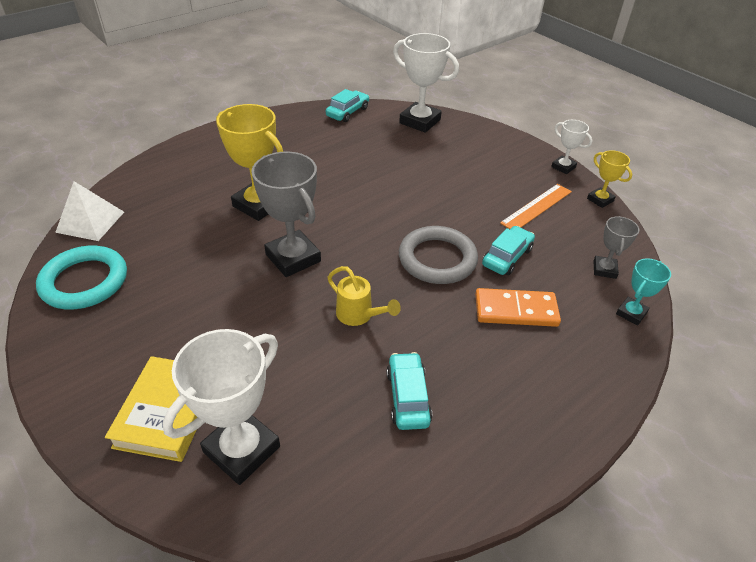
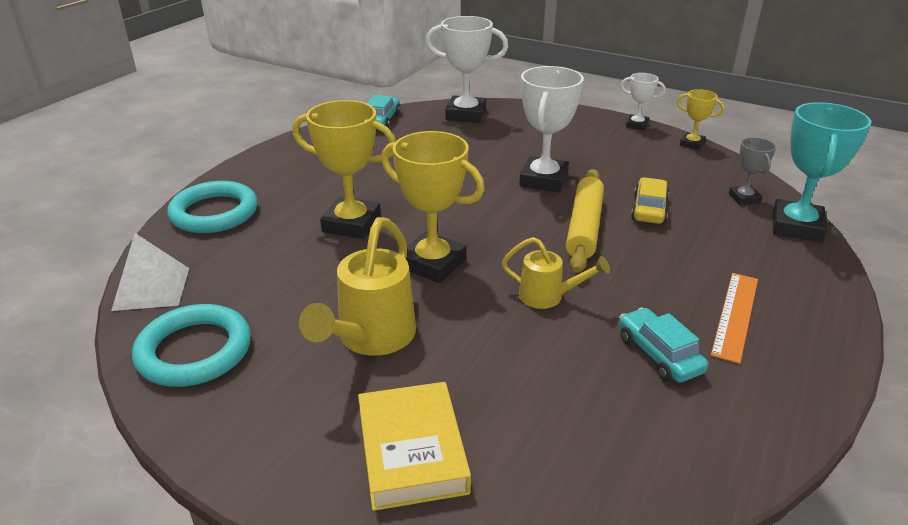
camera: 20 degrees left, 10 degrees down
(170, 168) = (214, 213): none -> turquoise ring
(204, 310) = (371, 338): none -> yellow watering can
(242, 449) = (528, 458): white trophy -> white trophy (543, 180)
(293, 258) = (433, 263): grey trophy -> yellow trophy
(437, 259) = (584, 227): grey ring -> yellow rolling pin
(507, 257) = (649, 209): turquoise car -> yellow car
(516, 310) = (695, 251): orange domino -> none
(536, 207) = (640, 162): orange ruler -> orange ruler (735, 315)
(631, 313) = (796, 227): turquoise trophy -> turquoise trophy, size x1.88

